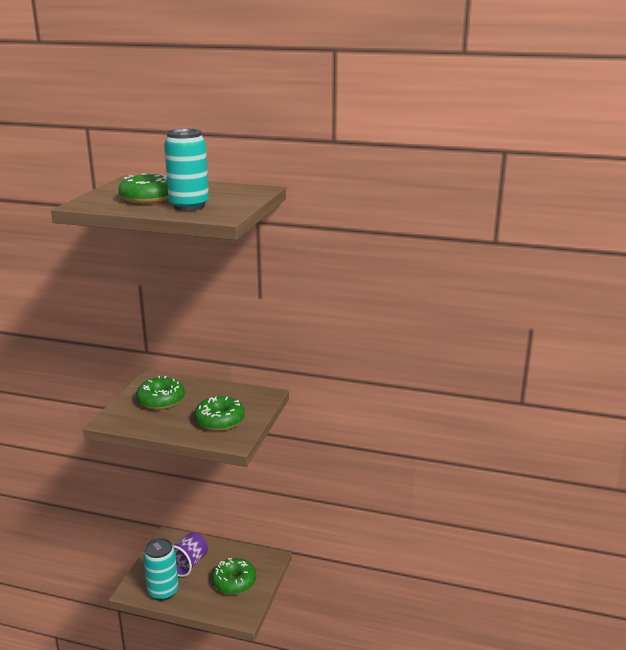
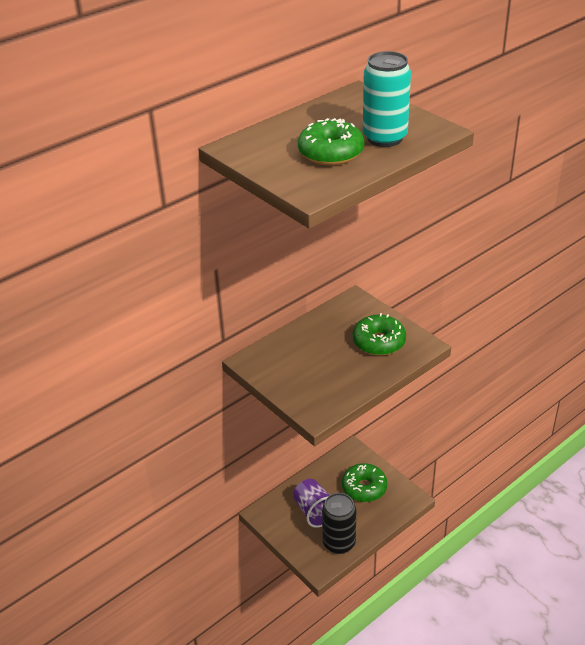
camera: 55 degrees left, 15 degrees up
(161, 400) = (305, 367): green donut -> none
(163, 591) = (339, 543): turquoise can -> black can

